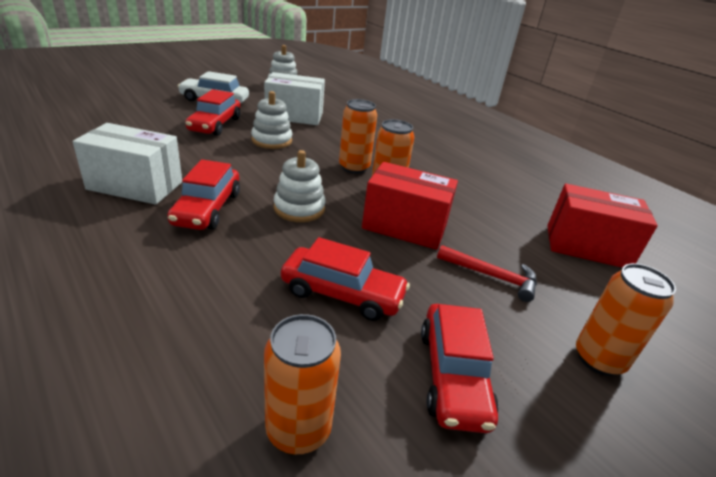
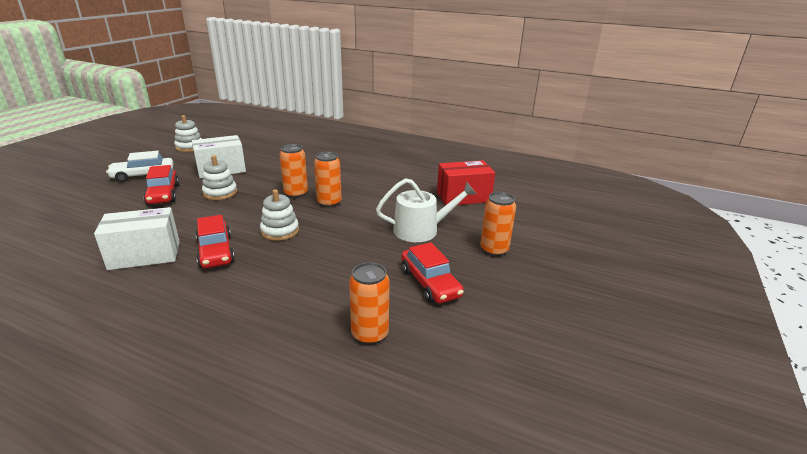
camera: 25 degrees left, 5 degrees down
(342, 293) = (345, 268): red car -> none
(404, 226) = (355, 220): red box -> none
(491, 276) = (421, 230): red hammer -> white watering can

